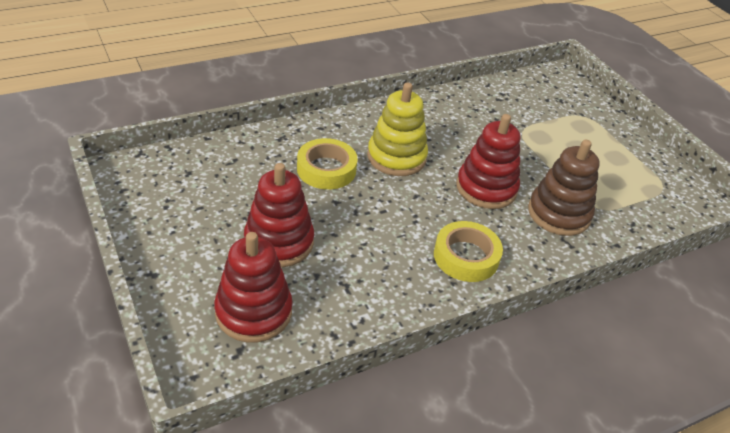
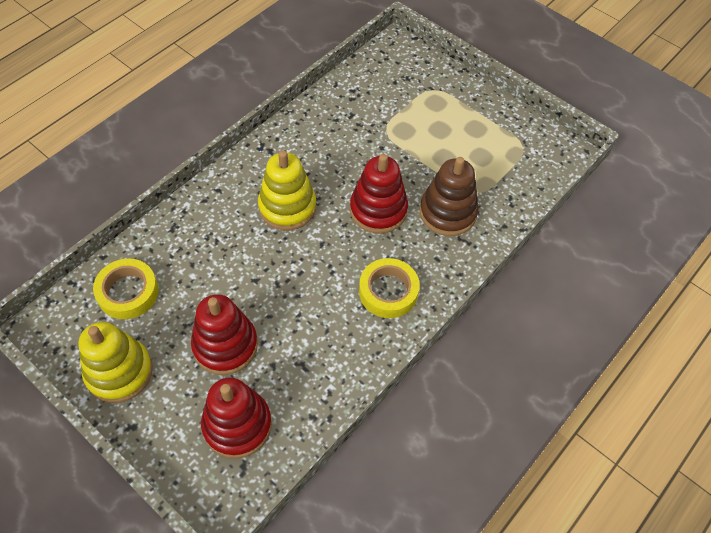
camera: 20 degrees left, 15 degrees up
(168, 227) = (119, 372): none -> yellow stacking toy
(326, 169) = (231, 247): yellow tape -> yellow tape (128, 292)

